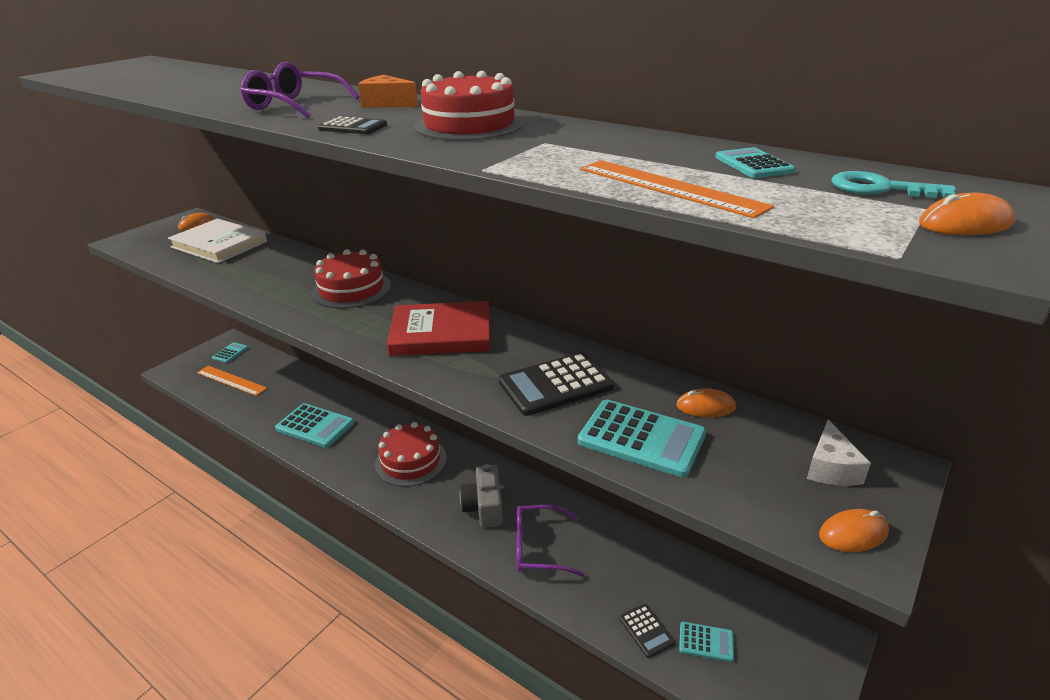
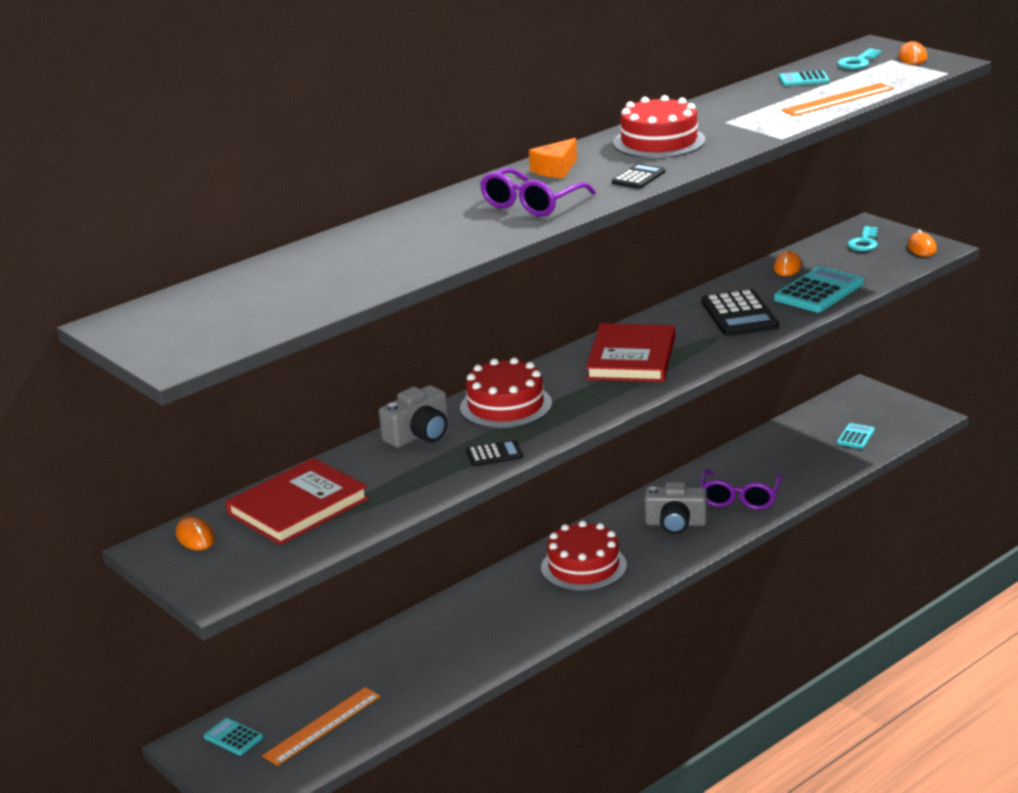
camera: 75 degrees left, 5 degrees down
(219, 244) = (298, 506): white book -> red book
(309, 265) = (419, 435): none -> grey camera
(315, 426) = (482, 639): turquoise calculator -> none
(646, 631) = (840, 459): black calculator -> black calculator (494, 454)
(831, 468) = (864, 242): white cheese -> turquoise key

